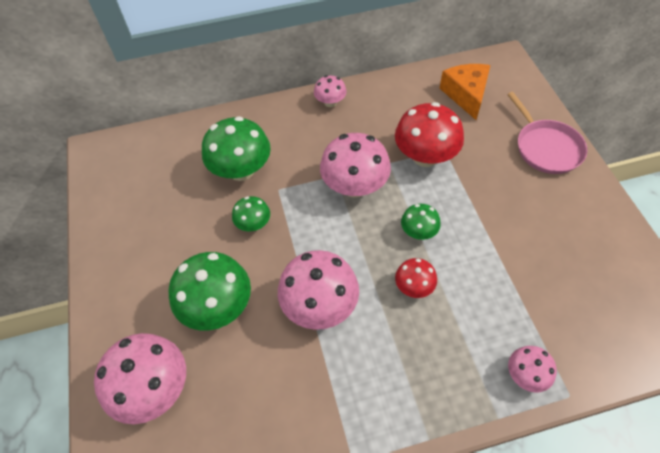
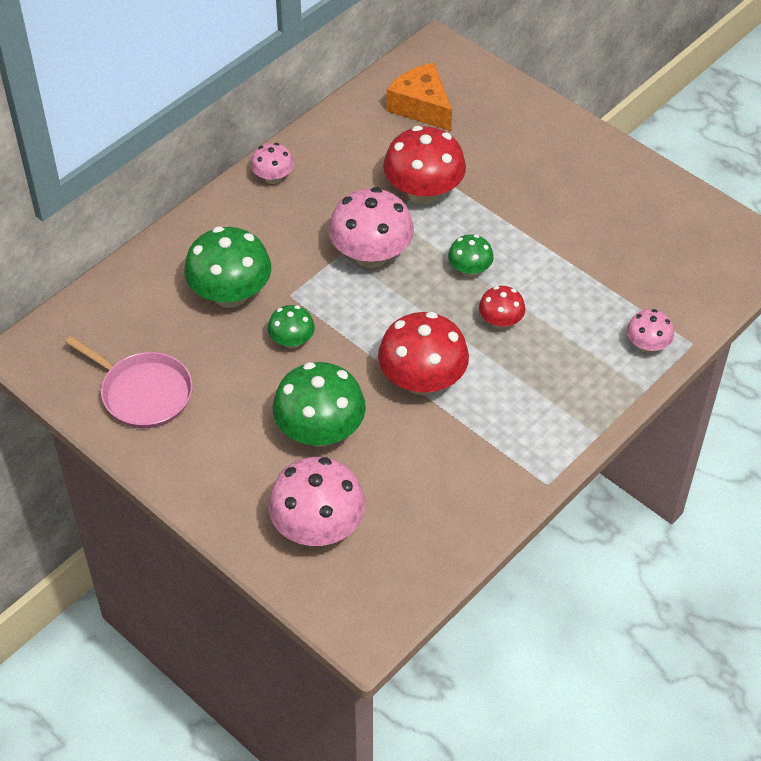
camera: 35 degrees left, 5 degrees down
(320, 305) = (422, 381): pink mushroom -> red mushroom
(546, 147) = (541, 130): pink pan -> pink pan (143, 393)

